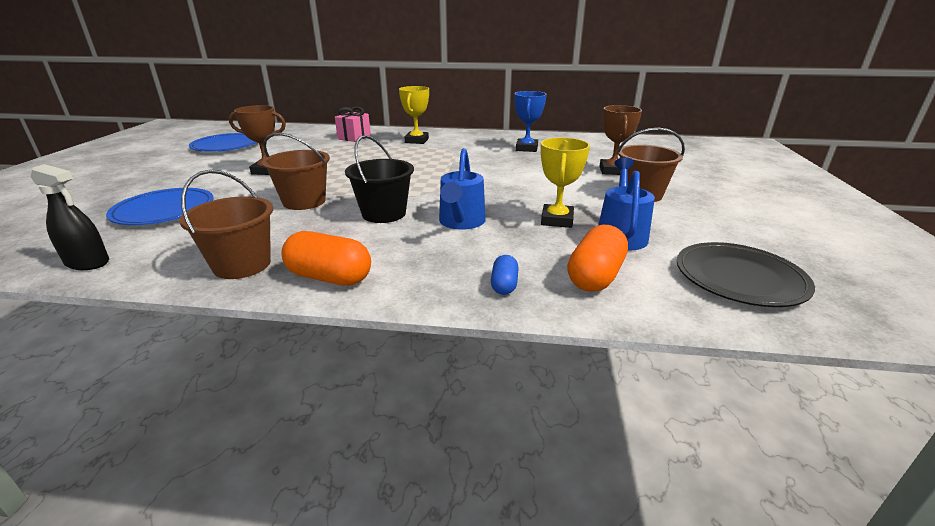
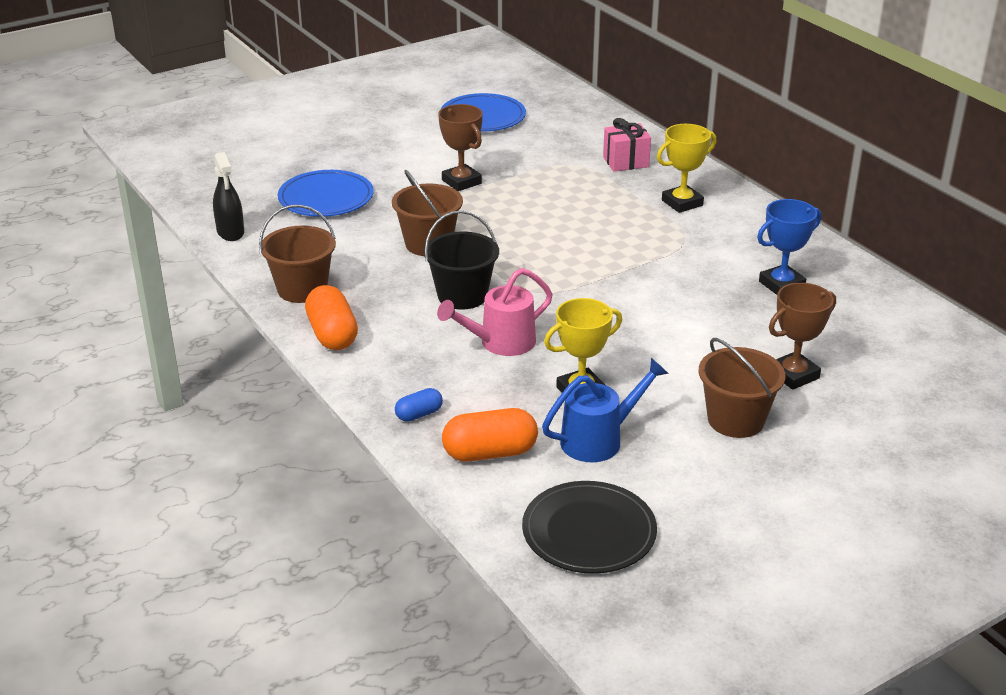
camera: 50 degrees right, 5 degrees up
(461, 223) = (500, 343): blue watering can -> pink watering can

